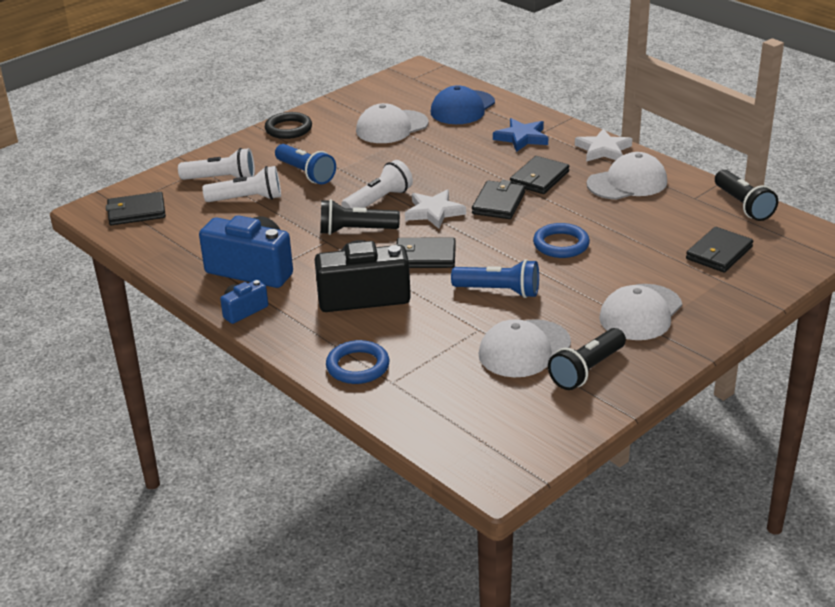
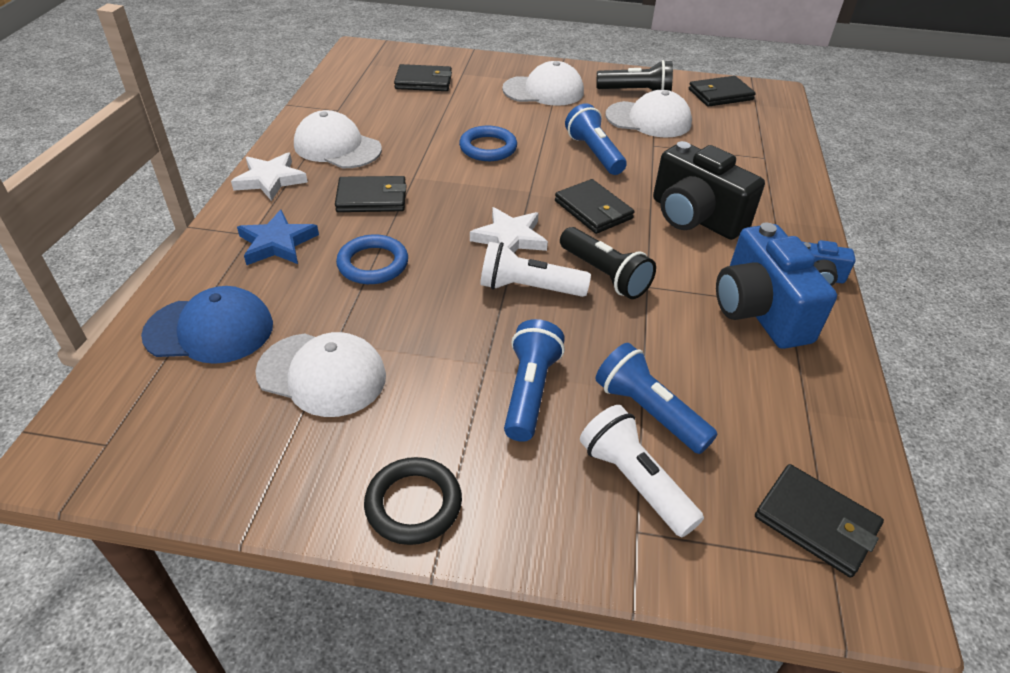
camera: 130 degrees left, 10 degrees up
(247, 199) = (648, 411): white flashlight -> blue flashlight
(357, 366) = (775, 179): blue ring -> blue ring (373, 264)
(498, 203) = (449, 205): black wallet -> black wallet (720, 95)
(743, 206) = (333, 87): black flashlight -> none

